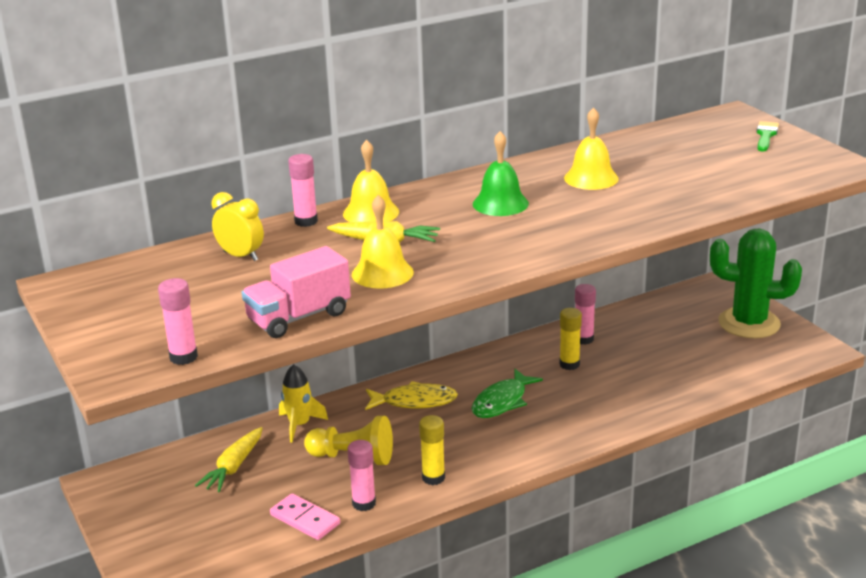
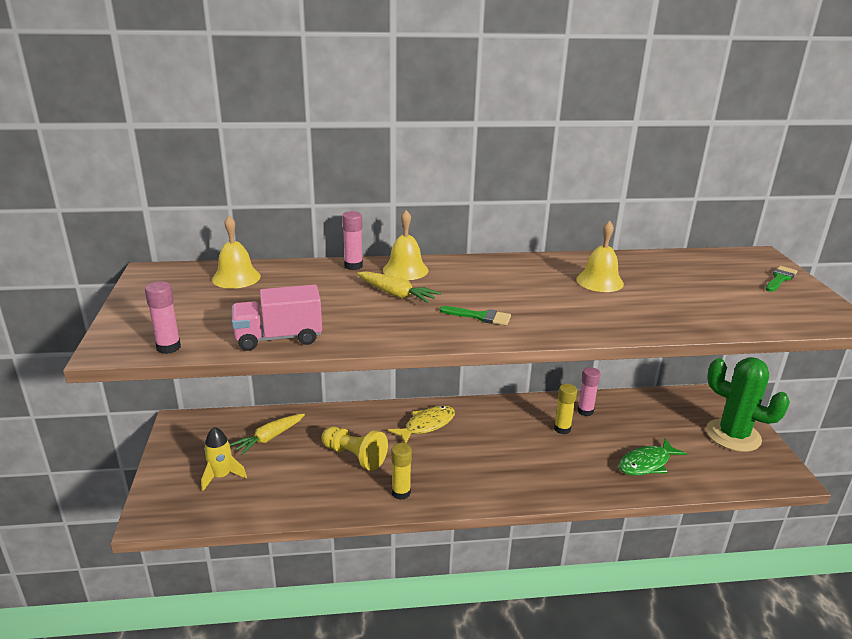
camera: 20 degrees right, 0 degrees up
(241, 256) = (284, 280): yellow clock -> none
(299, 425) = (335, 419): yellow rocket -> yellow rocket (221, 476)
(305, 519) = (287, 496): pink domino -> none
(364, 503) = (337, 497): pink glue stick -> none
(382, 273) = (372, 318): yellow bell -> yellow bell (236, 277)
(414, 401) = (426, 425): yellow fish -> yellow fish turned 60 degrees counterclockwise
(495, 244) = (480, 316): none -> green brush
(500, 203) = (510, 285): green bell -> none
(502, 401) = (492, 444): green fish -> green fish (647, 463)

